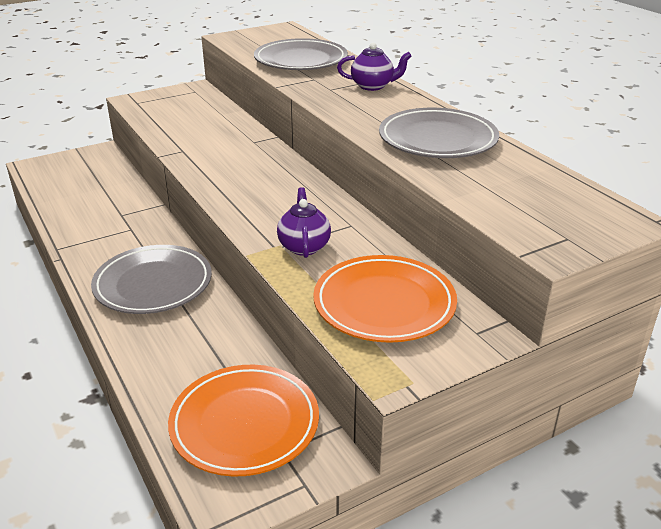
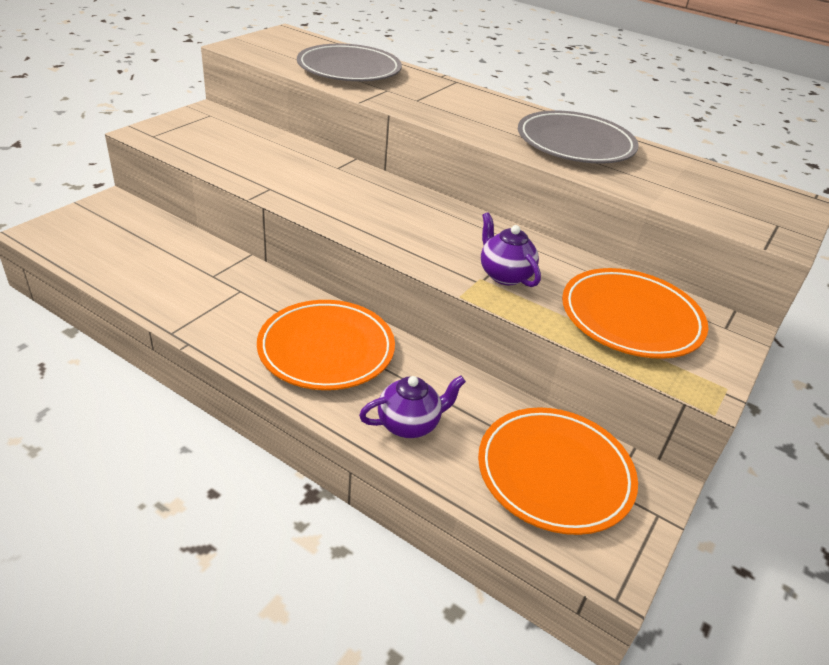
camera: 30 degrees left, 5 degrees up
(153, 284) = (326, 349): grey plate -> orange plate
(373, 86) = (454, 93): purple teapot -> purple teapot (409, 424)

